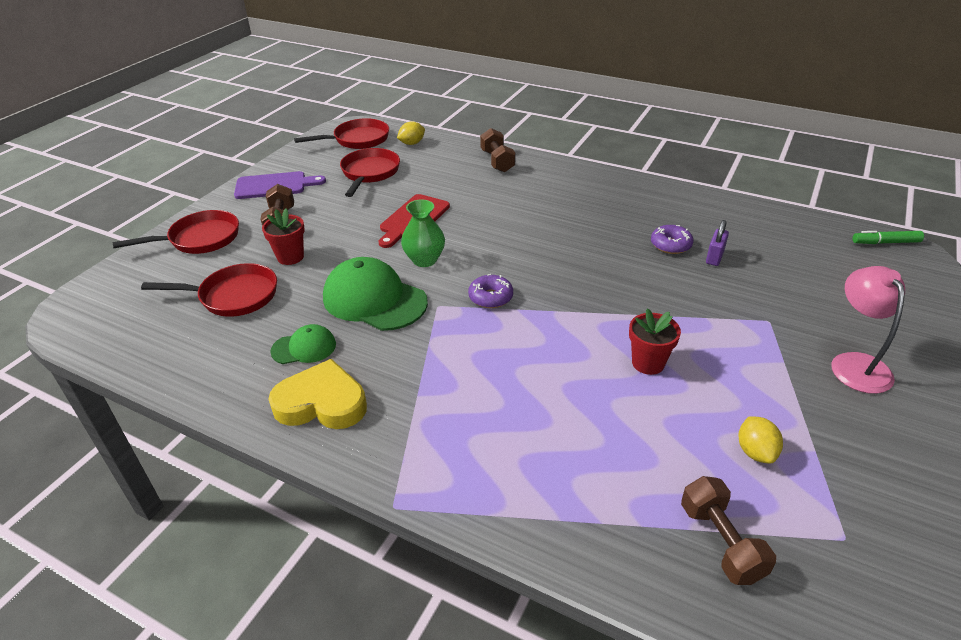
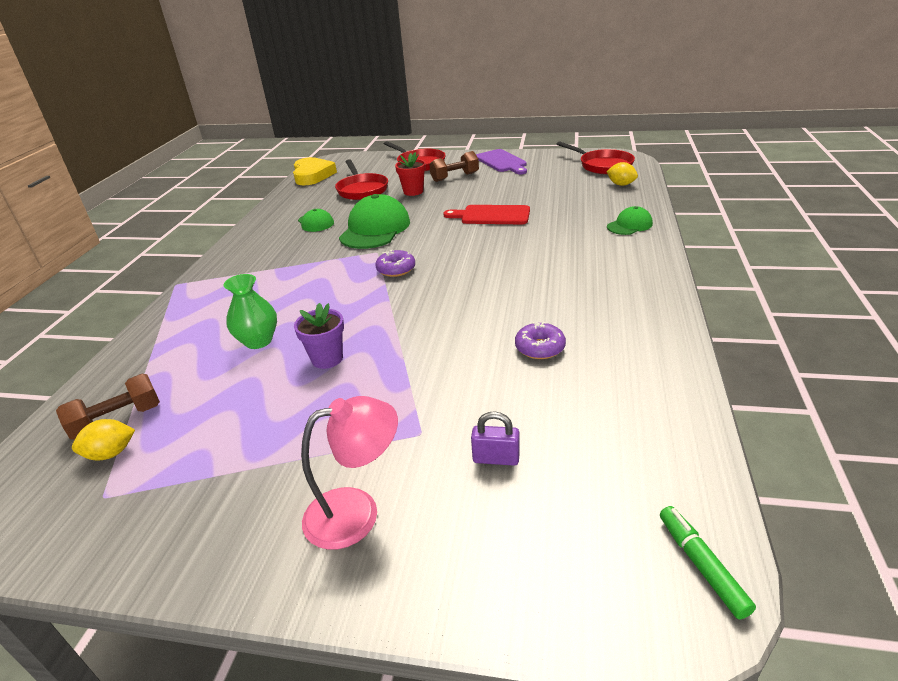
camera: 75 degrees right, 5 degrees down
(321, 403) = (264, 241): yellow heart -> yellow heart (312, 175)
(369, 173) = (550, 183): red pan -> none
(424, 260) = (435, 233): green vase -> green vase (258, 341)
(497, 161) = (629, 225): brown dumbbell -> green cap
(648, 363) = (327, 359): red flower pot -> purple flower pot
(714, 257) = (533, 382): purple padlock -> purple padlock (496, 458)
(755, 452) = (213, 434): yellow lemon -> yellow lemon (111, 453)

